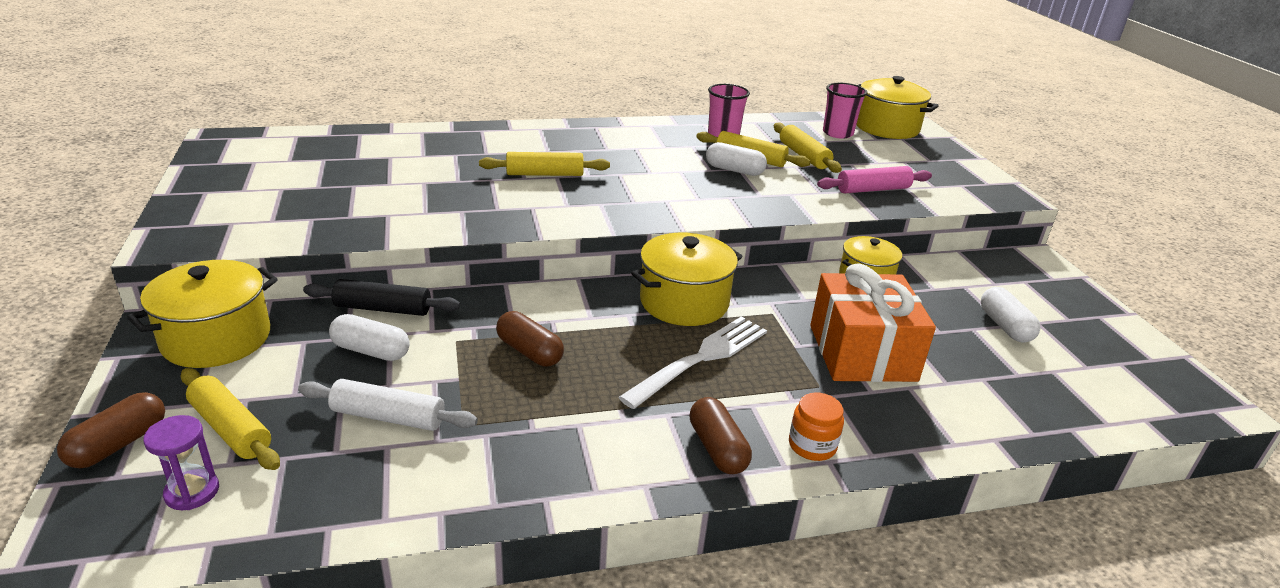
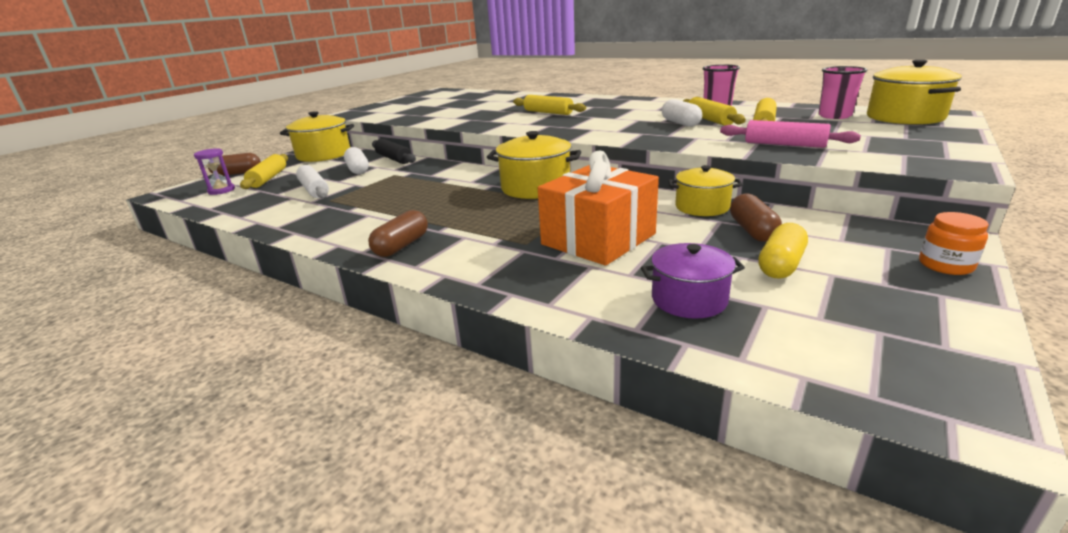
camera: 50 degrees right, 5 degrees down
(529, 351) = (413, 185): brown capsule -> brown capsule (752, 230)
(700, 359) = (485, 211): white fork -> none
(812, 445) = (452, 265): orange jar -> orange jar (945, 265)
(1005, 326) = (780, 265): white capsule -> yellow capsule
(1014, 388) = (689, 299): none -> purple pot

